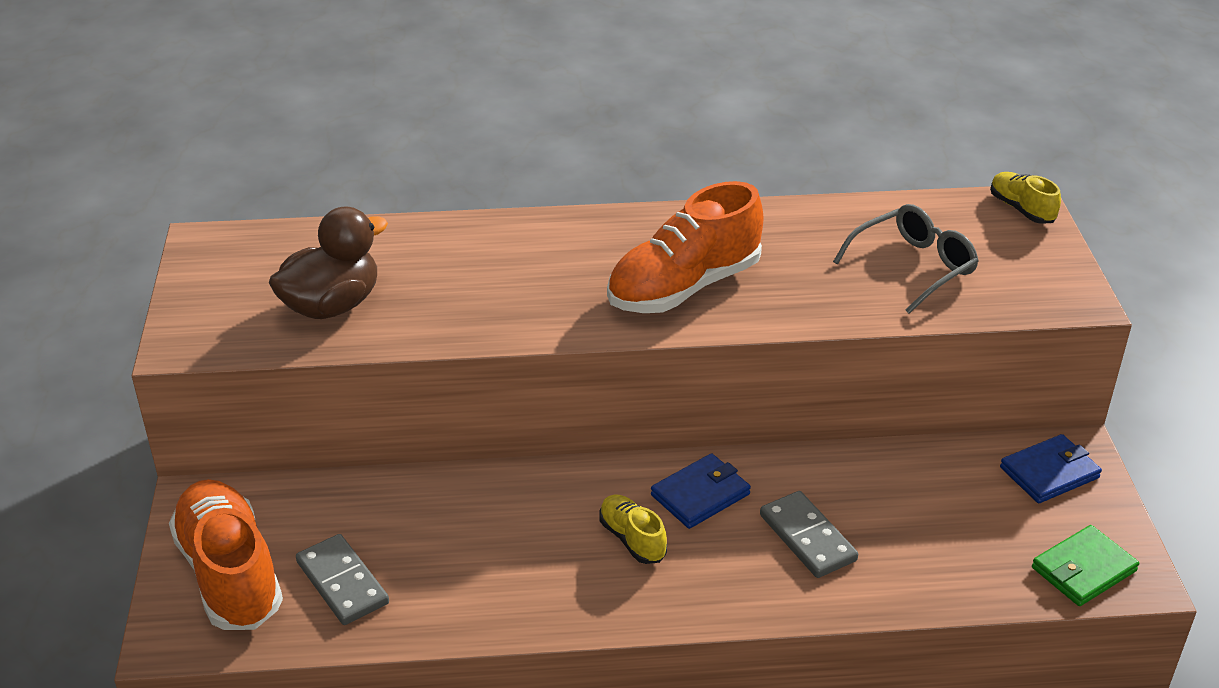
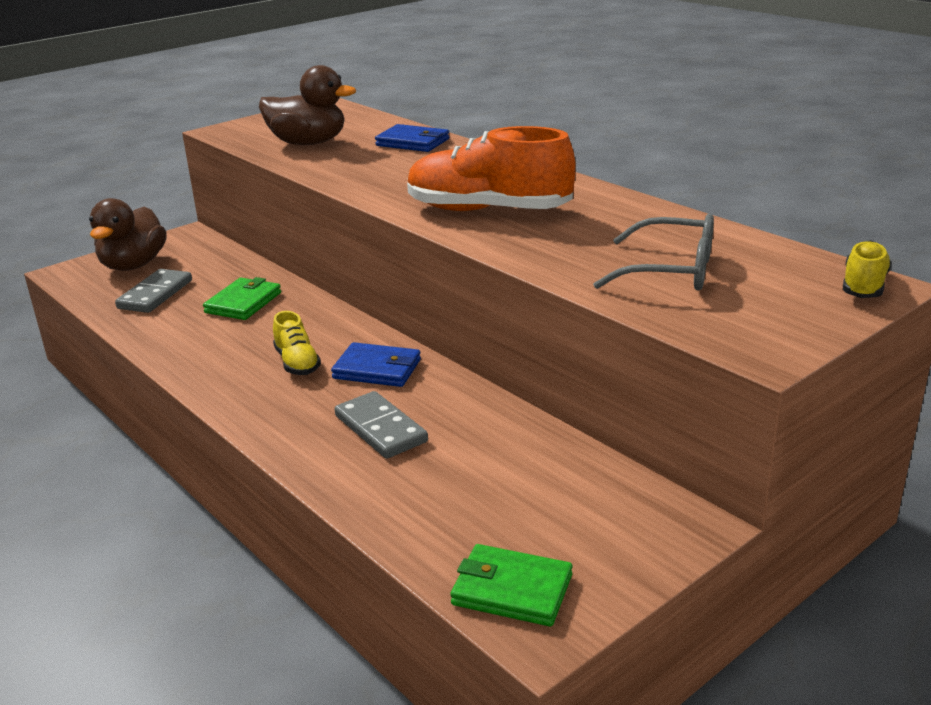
camera: 55 degrees right, 10 degrees down
(230, 574) = (133, 265): orange shoe -> brown duck
(451, 524) = (243, 303): none -> green wallet
(632, 539) = (297, 363): yellow shoe -> yellow shoe turned 135 degrees clockwise
(807, 537) = (381, 429): grey domino -> grey domino turned 60 degrees counterclockwise
(1049, 472) = (632, 520): blue wallet -> blue wallet (413, 142)

